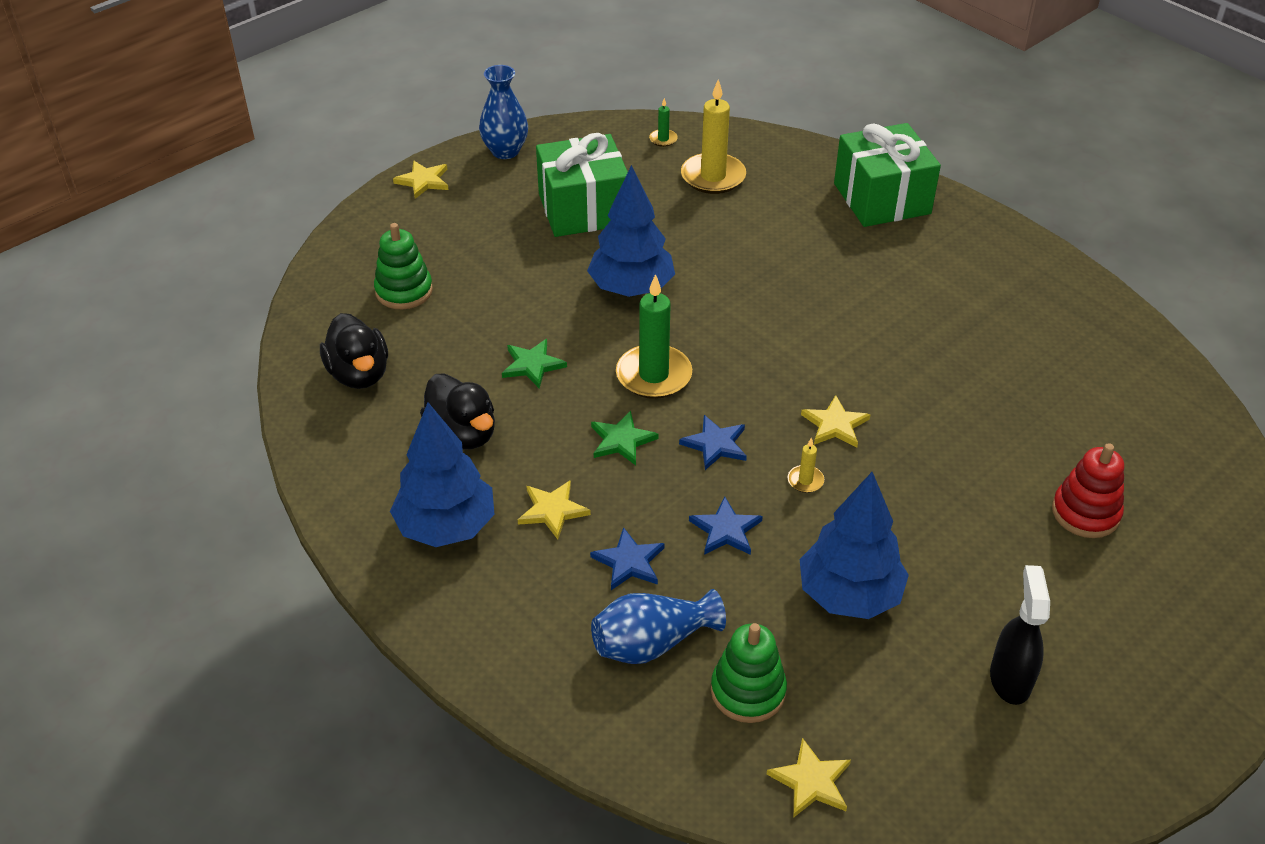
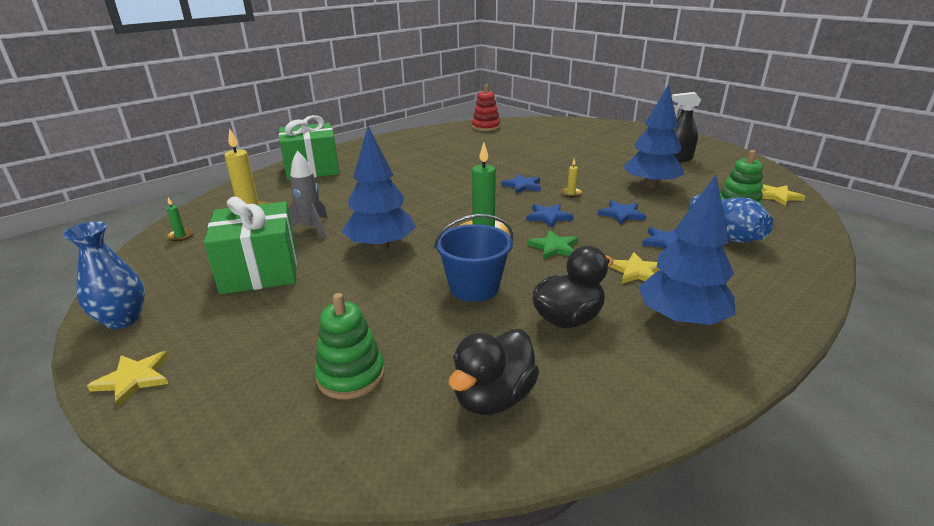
camera: 90 degrees left, 15 degrees down
(359, 374) = (493, 397): black duck -> black duck turned 150 degrees clockwise
(532, 365) = (474, 287): green star -> blue bucket
(679, 228) = (311, 229): none -> grey rocket
(835, 425) = (522, 186): yellow star -> blue star
(1085, 513) = (568, 142): red stacking toy -> red stacking toy (486, 127)

